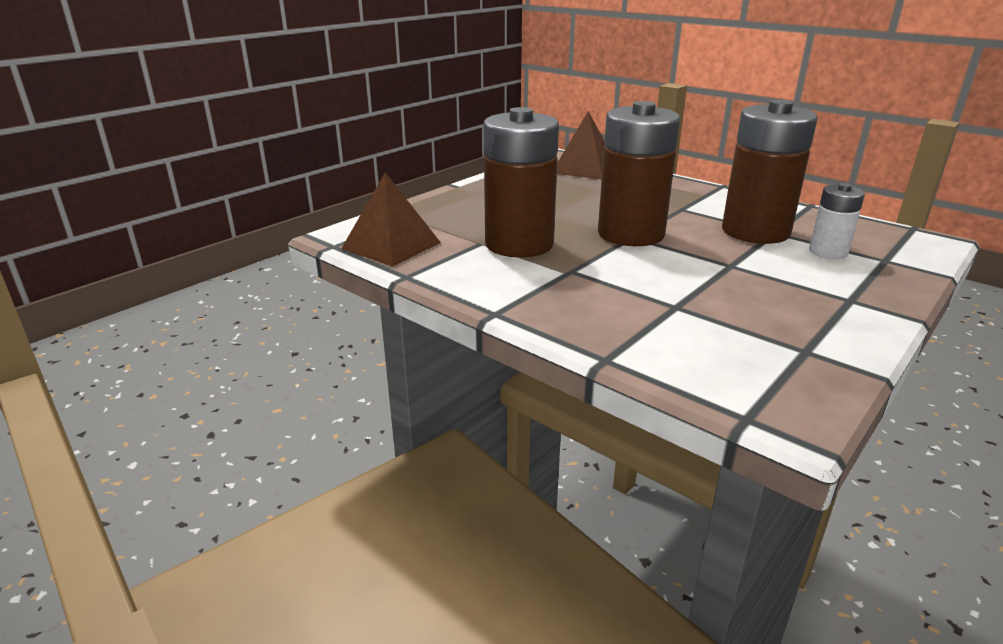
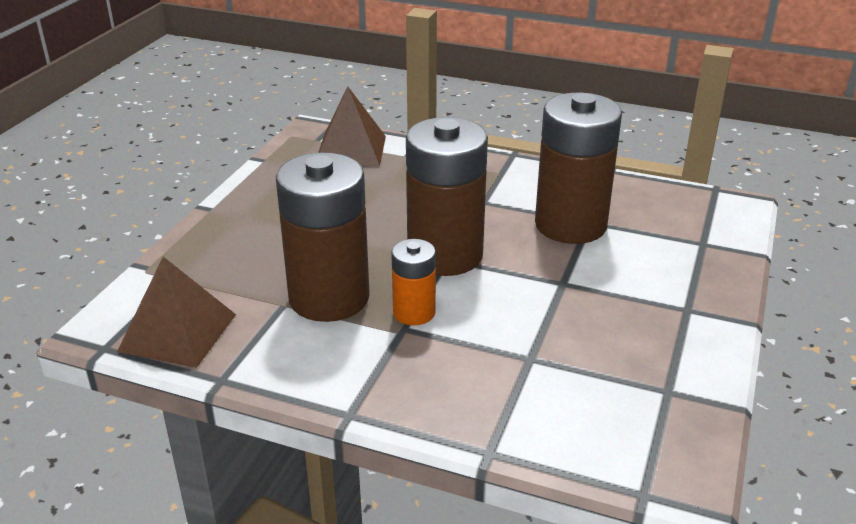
camera: 20 degrees left, 5 degrees up
(585, 263) = (414, 312): none -> orange battery
(828, 252) = (648, 243): white battery -> none

